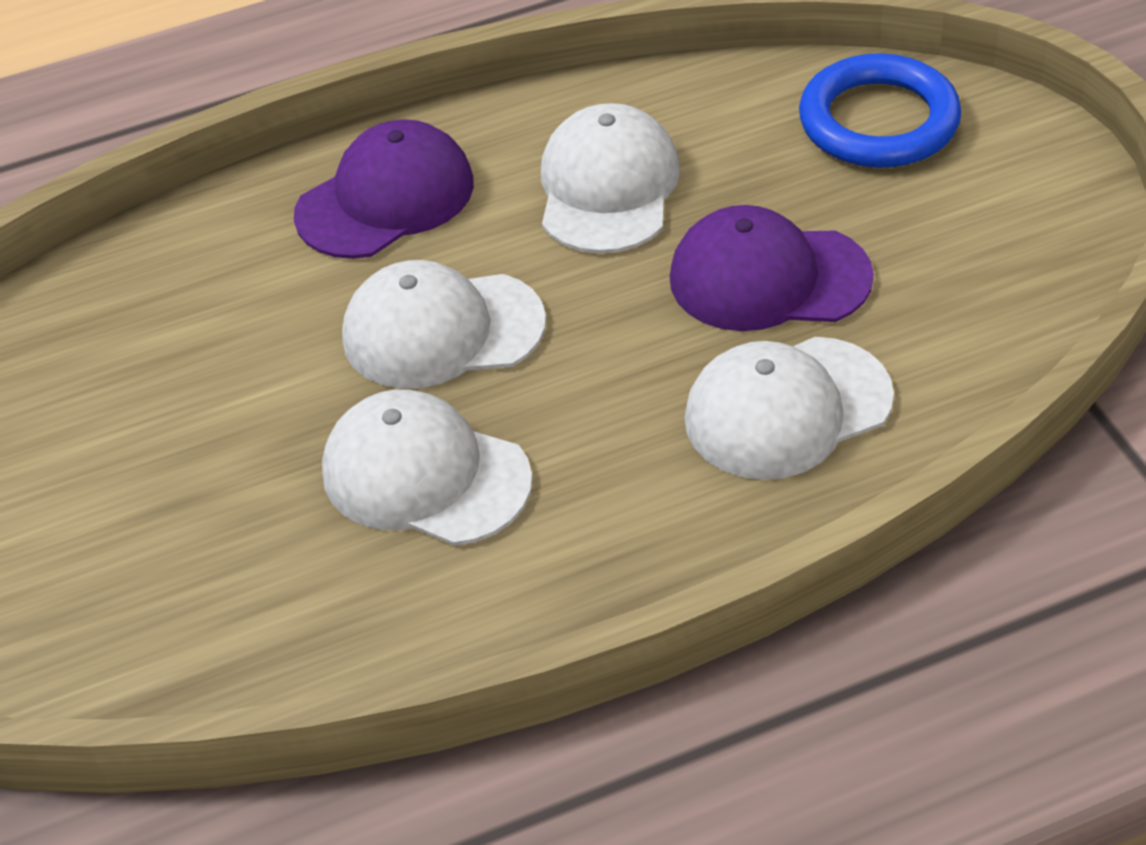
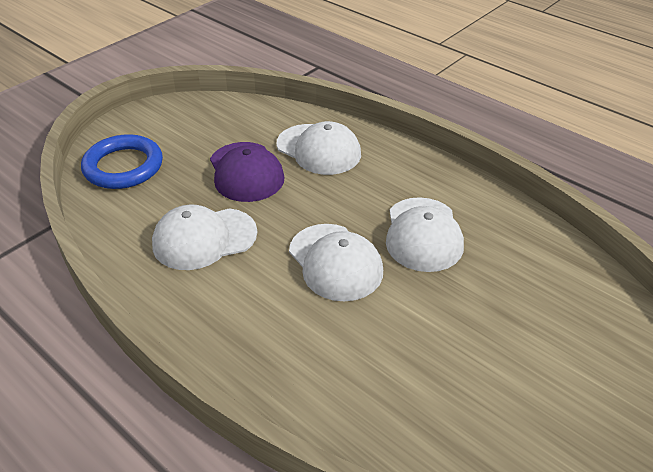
camera: 120 degrees left, 5 degrees down
(386, 199) = (249, 325): purple cap -> none

